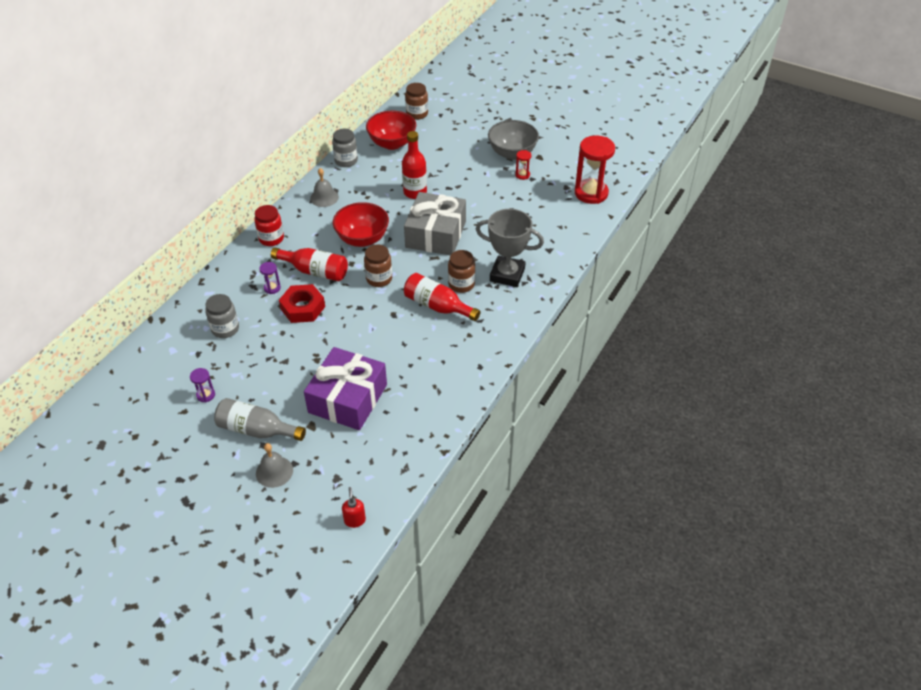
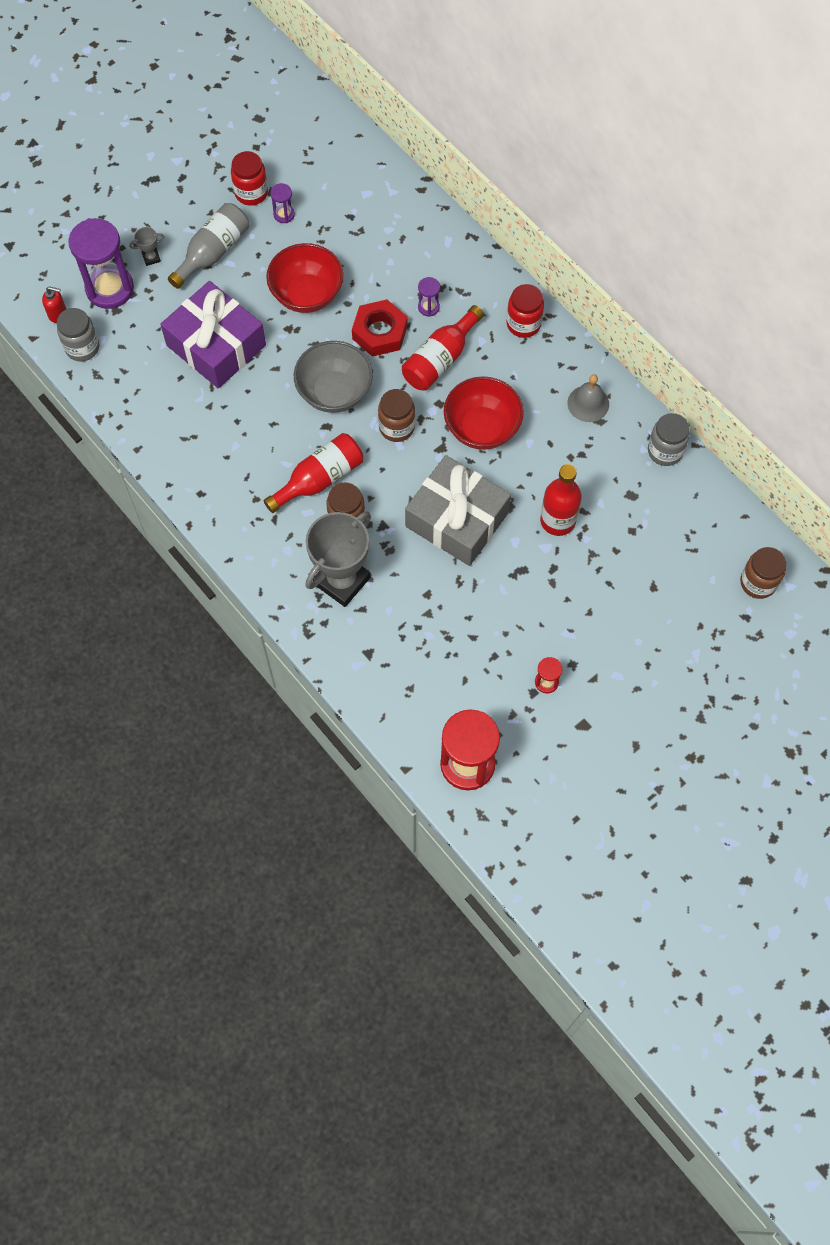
camera: 110 degrees right, 20 degrees up
(187, 424) = (251, 193): none -> red jar
(225, 329) = (378, 248): grey jar -> grey jar (82, 347)
(274, 471) = (151, 258): grey bell -> grey trophy
(316, 490) = (110, 288): none -> purple hourglass
(392, 143) = (689, 524): red bowl -> red bowl (307, 294)
(512, 153) = (606, 688): grey bowl -> grey bowl (334, 392)

